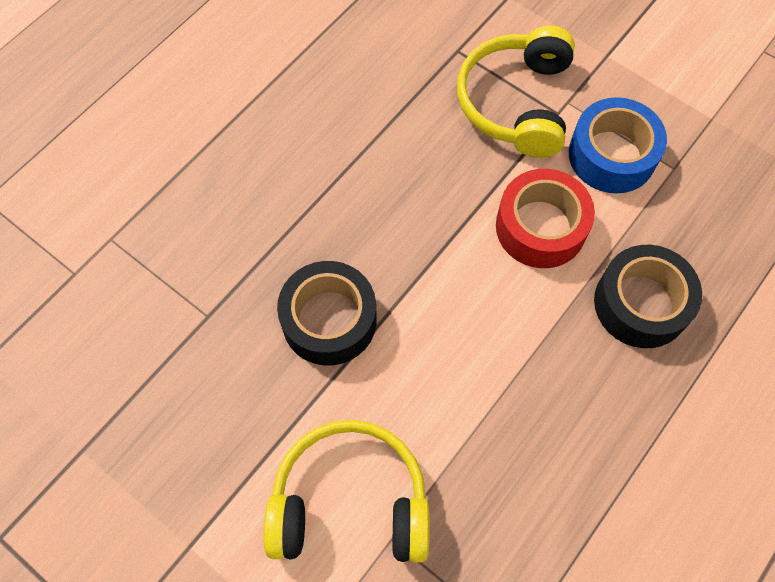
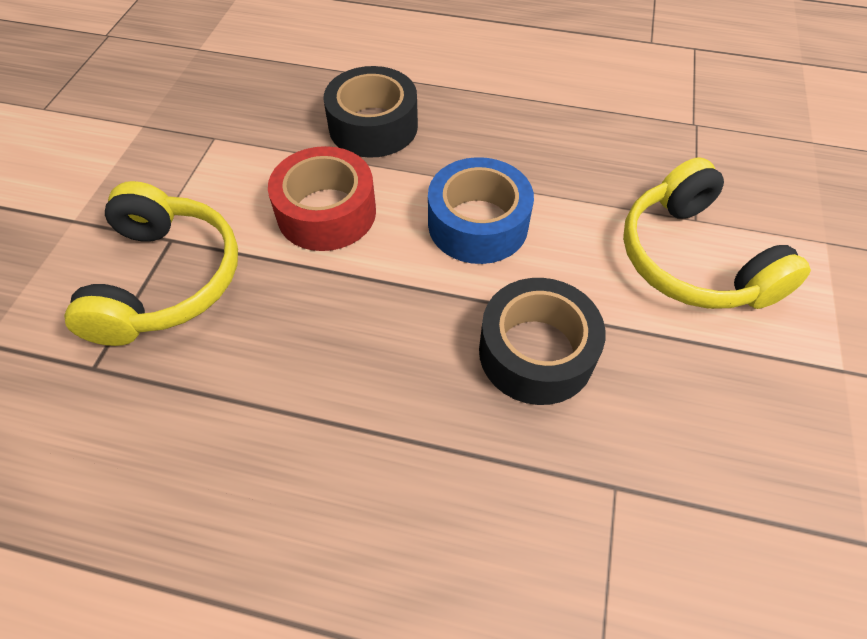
camera: 115 degrees left, 10 degrees down
(516, 103) = (166, 280): yellow headphones -> yellow headphones turned 75 degrees counterclockwise
(612, 155) = (214, 183): blue tape -> blue tape (478, 224)

